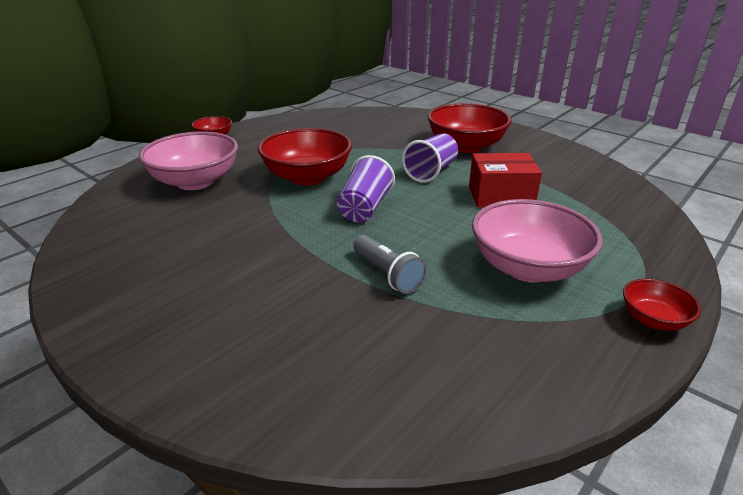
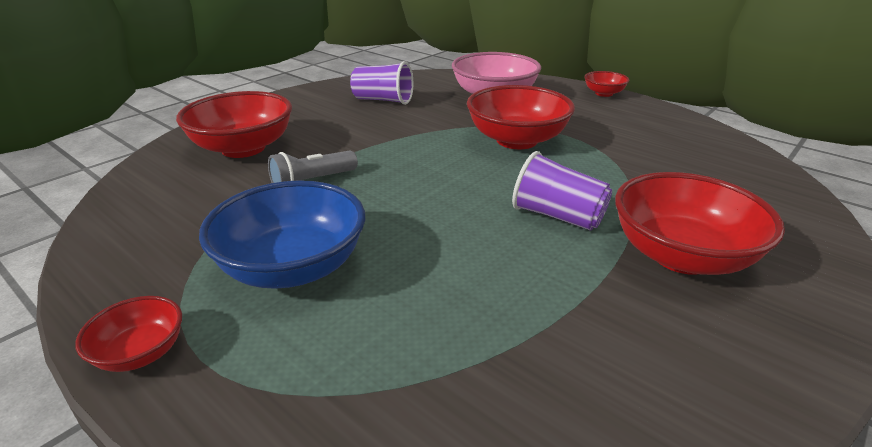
camera: 90 degrees right, 0 degrees up
(295, 340) = (243, 148): none -> red bowl
(364, 208) = (445, 171): purple cup -> purple cup (383, 100)
(501, 196) = (487, 271): red box -> none
(528, 268) = (293, 267): pink bowl -> blue bowl

